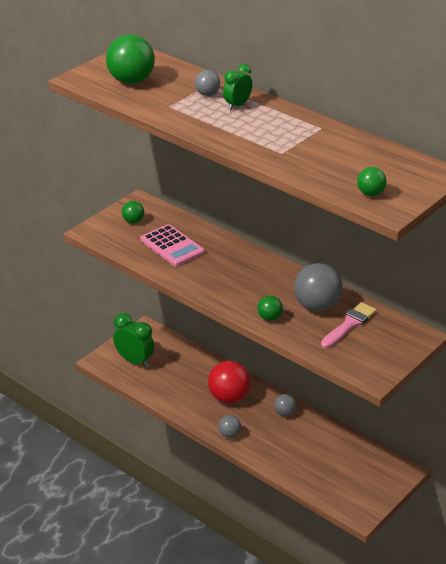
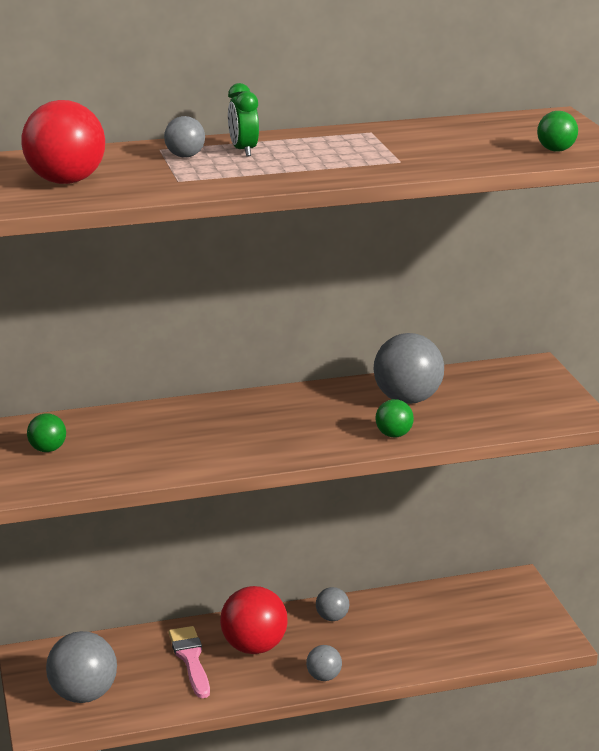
camera: 55 degrees left, 10 degrees down
(131, 81) = (66, 181): green ball -> red ball
(134, 361) = (83, 695): green clock -> grey ball
(172, 246) = (150, 443): pink calculator -> none
(349, 324) = (466, 394): pink brush -> pink brush (190, 659)

